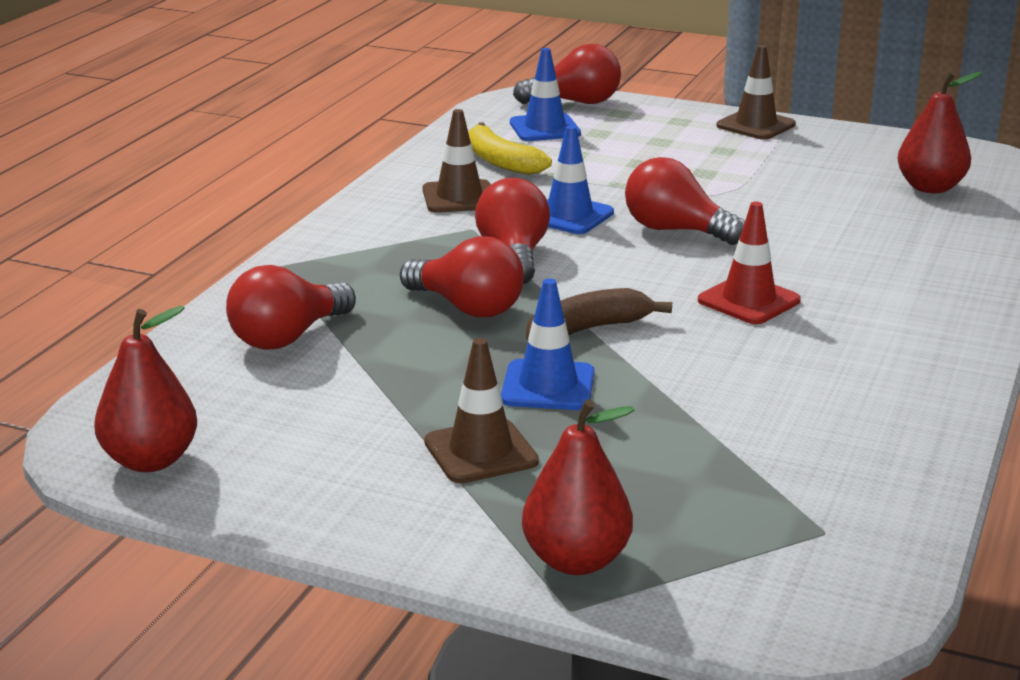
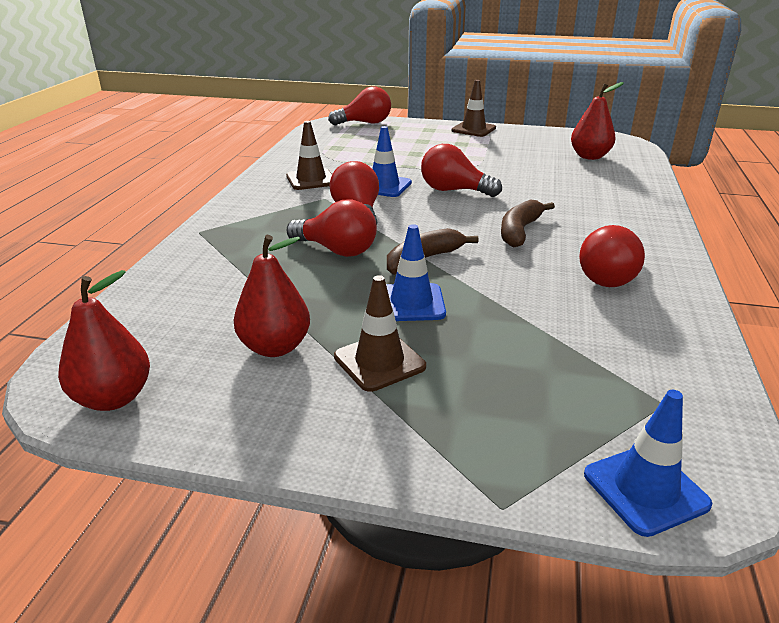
camera: 10 degrees left, 5 degrees up
(288, 337) = (213, 282): red light bulb -> red light bulb (610, 276)
(501, 161) = (331, 157): yellow banana -> none
(544, 128) = (351, 137): blue traffic cone -> blue traffic cone (645, 489)
(576, 560) = (488, 455): red pear -> red pear (275, 347)
(749, 301) = (519, 231): red traffic cone -> brown banana

